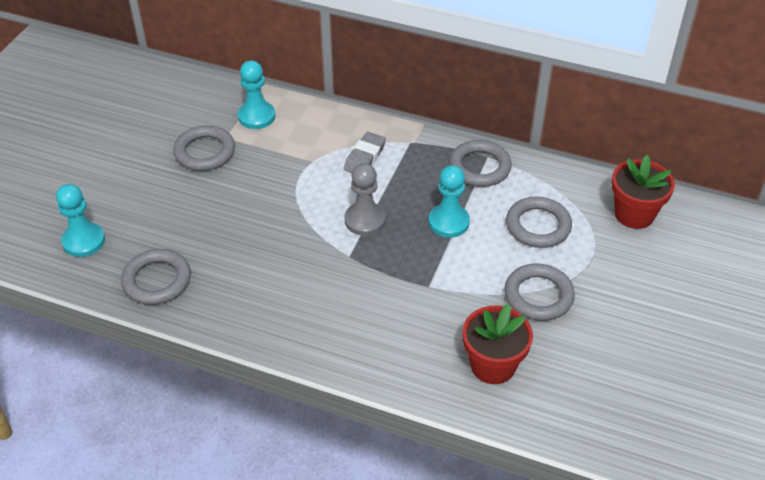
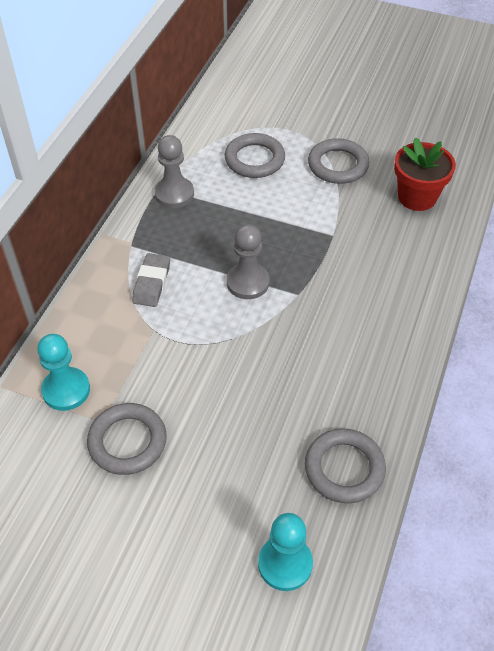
camera: 90 degrees left, 5 degrees up
(365, 157) = (152, 283): grey eraser -> grey eraser turned 75 degrees clockwise
(448, 222) = (250, 219): turquoise pawn -> none
(479, 167) = (174, 194): grey ring -> grey pawn
(634, 214) = (240, 101): red flower pot -> none

